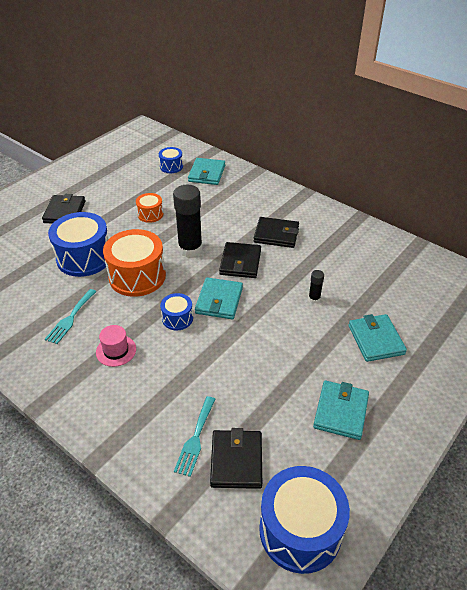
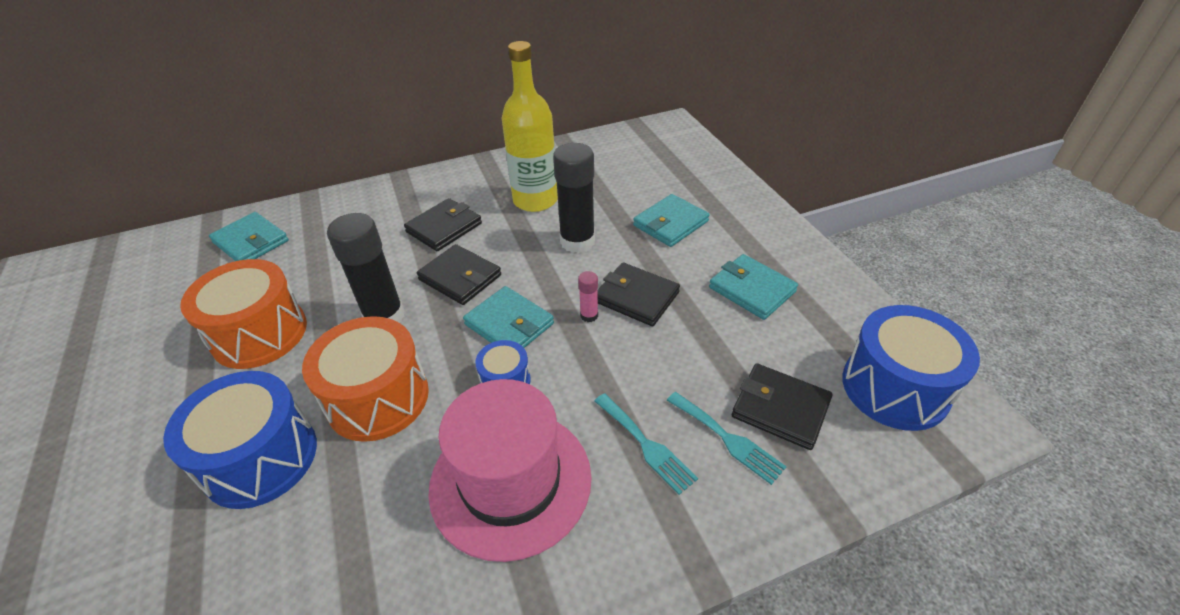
camera: 60 degrees left, 0 degrees up
(64, 212) = (105, 450): black wallet -> black wallet (636, 297)
(70, 318) = (387, 527): turquoise fork -> turquoise fork (646, 445)
(116, 350) = (510, 481): pink hat -> pink hat, size x2.29
(150, 214) = (259, 333): orange drum -> orange drum, size x1.96
(171, 166) = (184, 271): blue drum -> none
(251, 333) = (589, 315): none -> pink glue stick
(314, 299) = (577, 241): black glue stick -> black glue stick, size x2.20
(337, 261) = (535, 200): none -> yellow bottle
(375, 340) = (670, 223): turquoise wallet -> turquoise wallet turned 60 degrees counterclockwise

